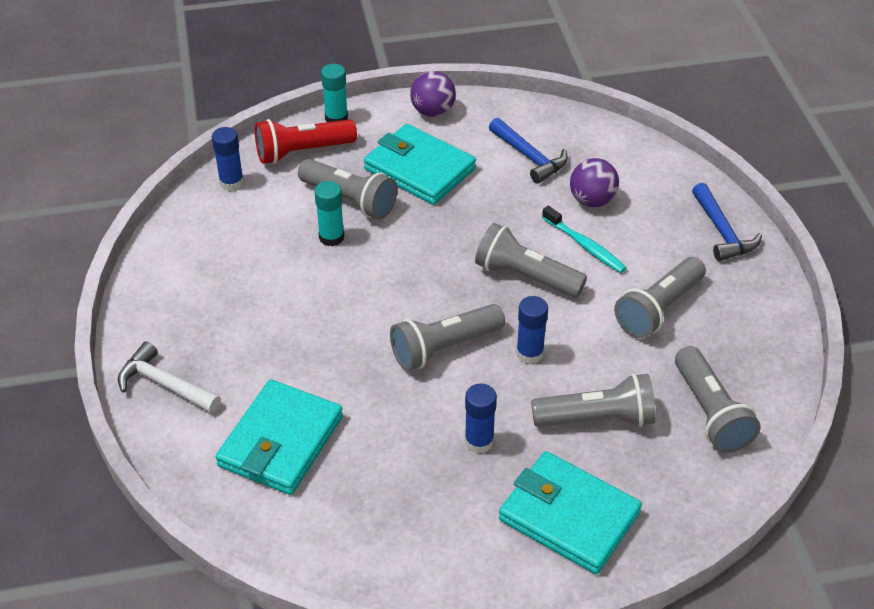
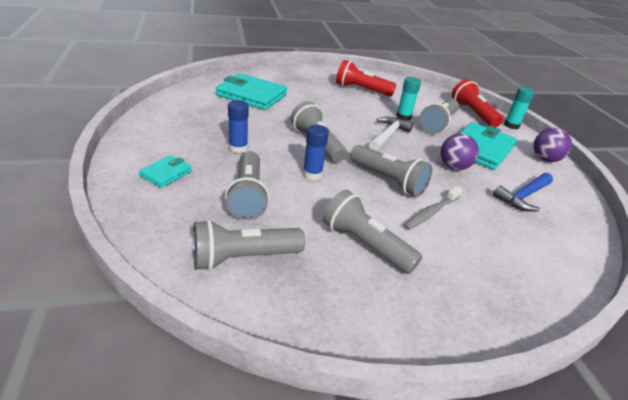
camera: 85 degrees right, 10 degrees down
(164, 384) = (292, 74): white hammer -> white hammer (388, 135)
(228, 281) = (361, 90): none -> red flashlight
(231, 182) = (436, 94): blue glue stick -> none
(525, 276) = (388, 180): grey flashlight -> grey flashlight turned 105 degrees clockwise
(569, 516) = (166, 173): turquoise wallet -> turquoise wallet, size x0.51
(584, 245) = (431, 212): turquoise toothbrush -> grey toothbrush
(592, 200) = (488, 223): purple ball -> purple ball (453, 167)
(722, 232) = (485, 308): blue hammer -> none

